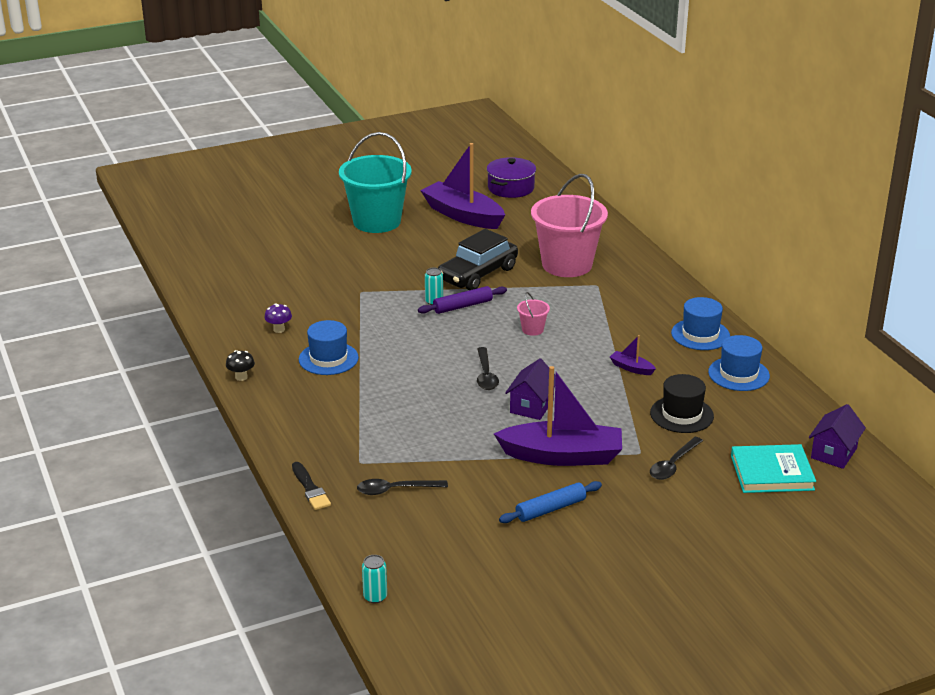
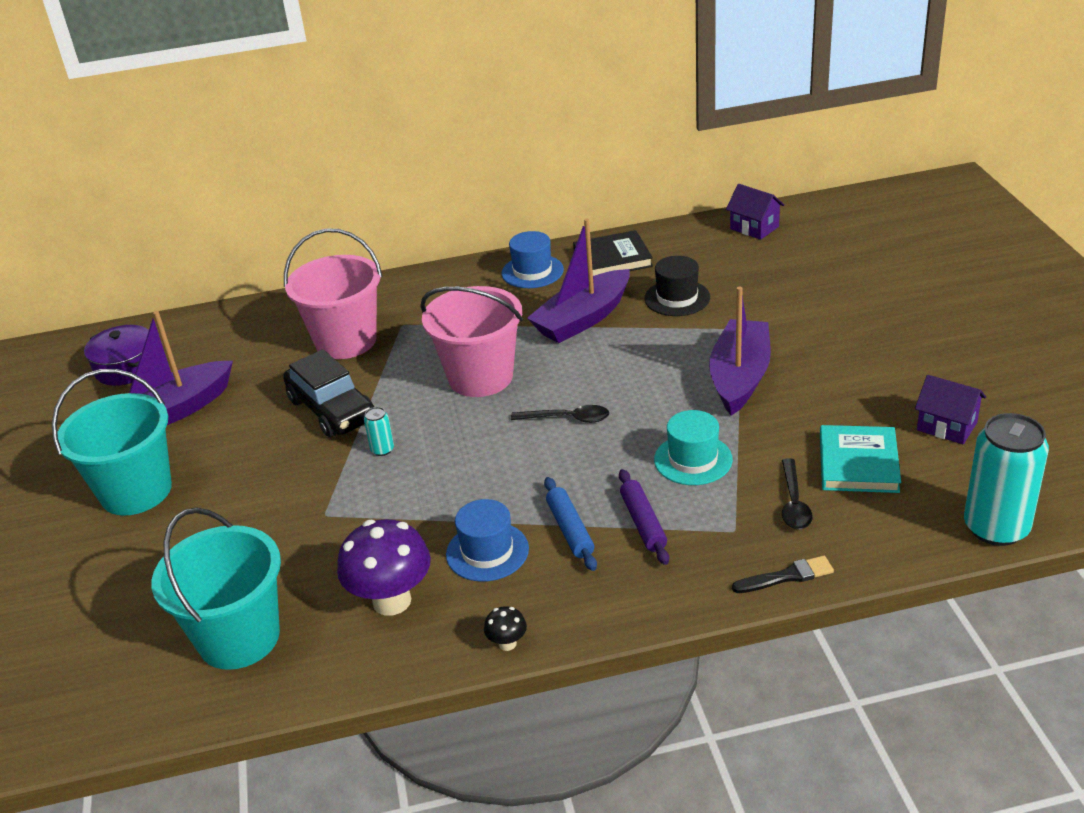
camera: 75 degrees left, 5 degrees up
(246, 283) = (239, 638): none -> turquoise bucket
(279, 329) = (392, 601): purple mushroom -> purple mushroom, size x2.25
(375, 597) = (996, 528): turquoise can -> turquoise can, size x2.34
(443, 438) = (693, 459): none -> turquoise hat
(462, 306) = (404, 426): purple rolling pin -> purple rolling pin (643, 523)
(531, 406) = (640, 390): purple house -> purple house (947, 426)
(532, 329) = (480, 377): pink bucket -> pink bucket, size x2.48
(550, 509) = (834, 393): blue rolling pin -> blue rolling pin (570, 530)
(631, 368) = (583, 319): purple boat -> purple boat, size x2.38
(673, 464) = (763, 312): black spoon -> none
(738, 374) = (612, 259): blue hat -> black book
(772, 473) = (782, 261): turquoise book -> turquoise book (858, 463)

